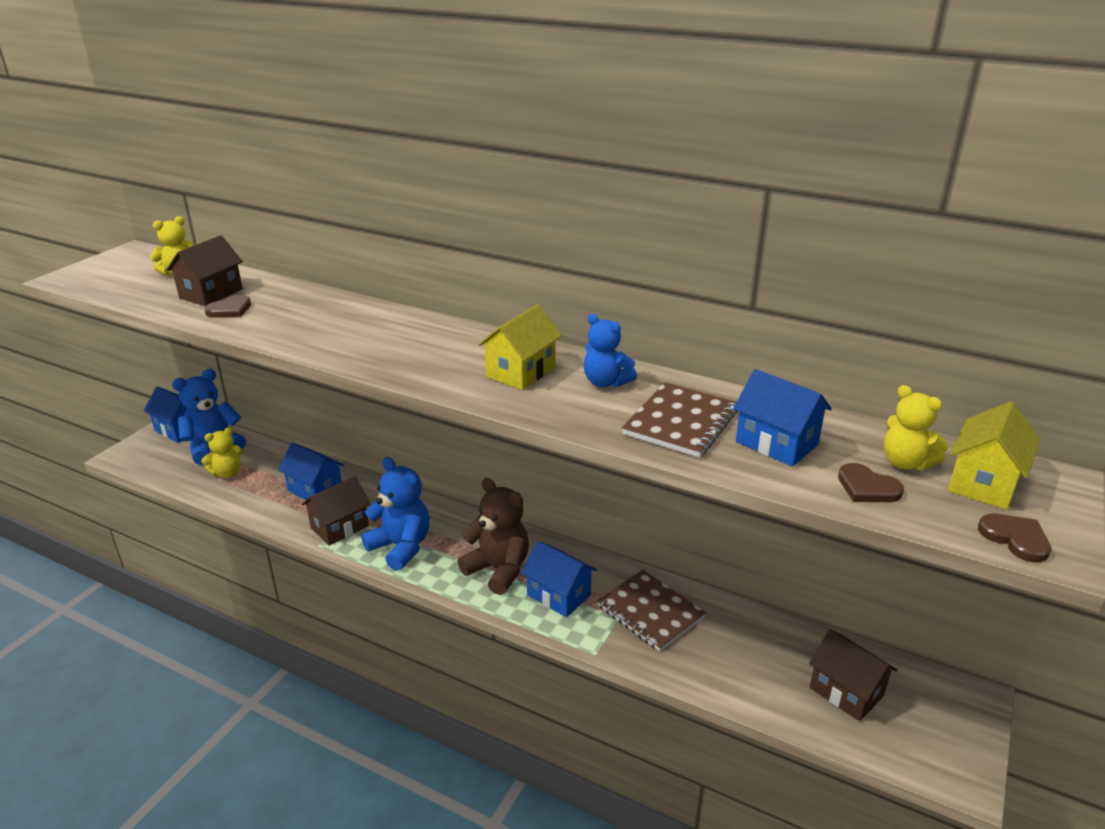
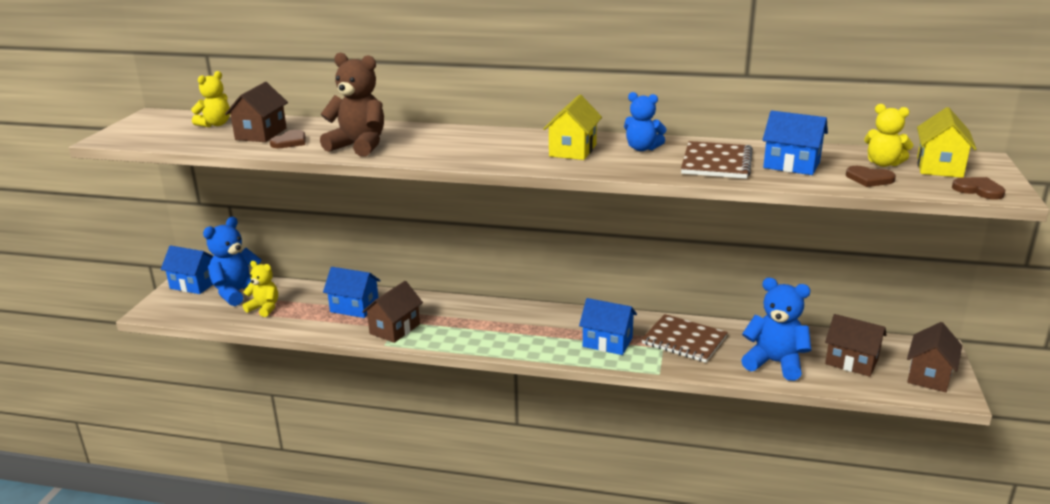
camera: 15 degrees left, 5 degrees down
(227, 473) = (264, 308): yellow teddy bear -> yellow teddy bear turned 105 degrees counterclockwise
(401, 547) = (457, 333): blue teddy bear -> blue teddy bear (774, 363)
(498, 570) = (549, 335): brown teddy bear -> brown teddy bear (359, 146)
(941, 739) = (929, 376): none -> brown house

